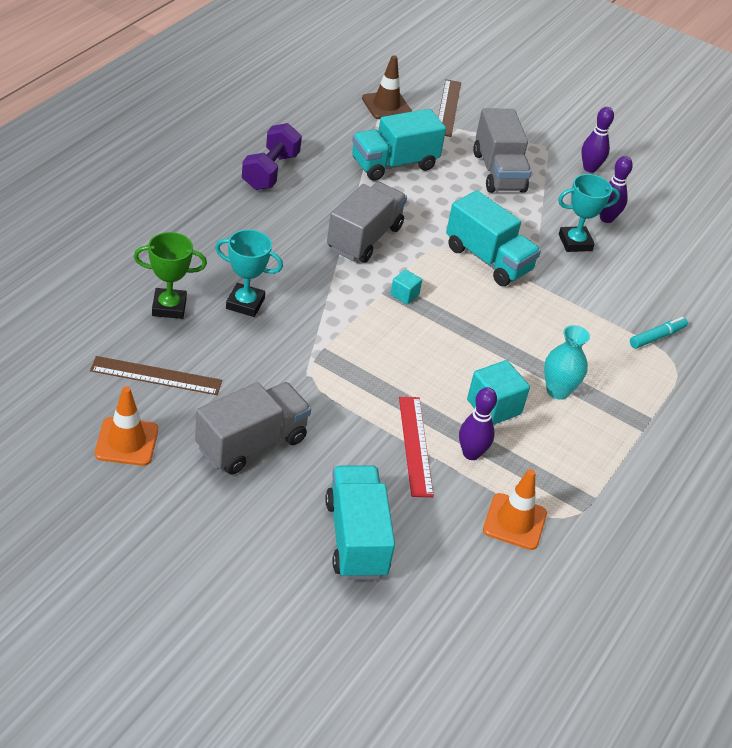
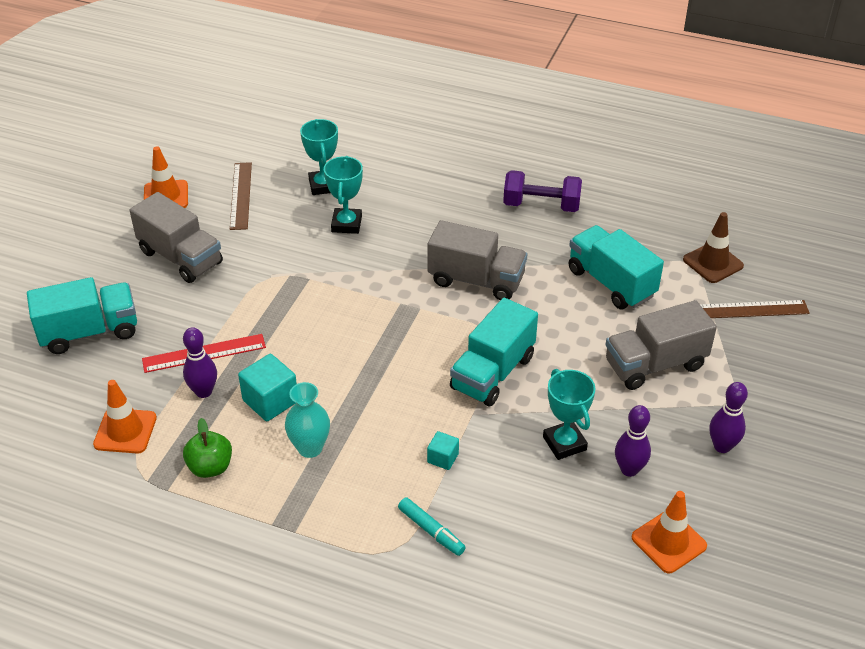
camera: 85 degrees right, 0 degrees up
(169, 307) = (323, 185): green trophy -> turquoise trophy
(404, 295) = (405, 319): turquoise cube -> turquoise cube (443, 458)
(571, 463) = (210, 467): none -> green apple
(676, 221) = (669, 542): none -> orange traffic cone

